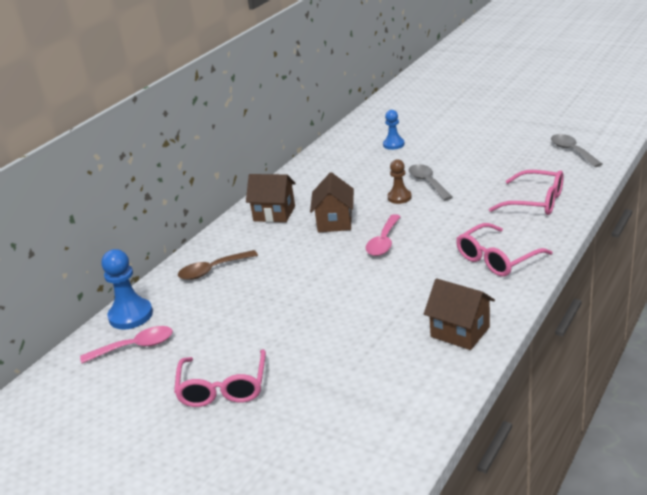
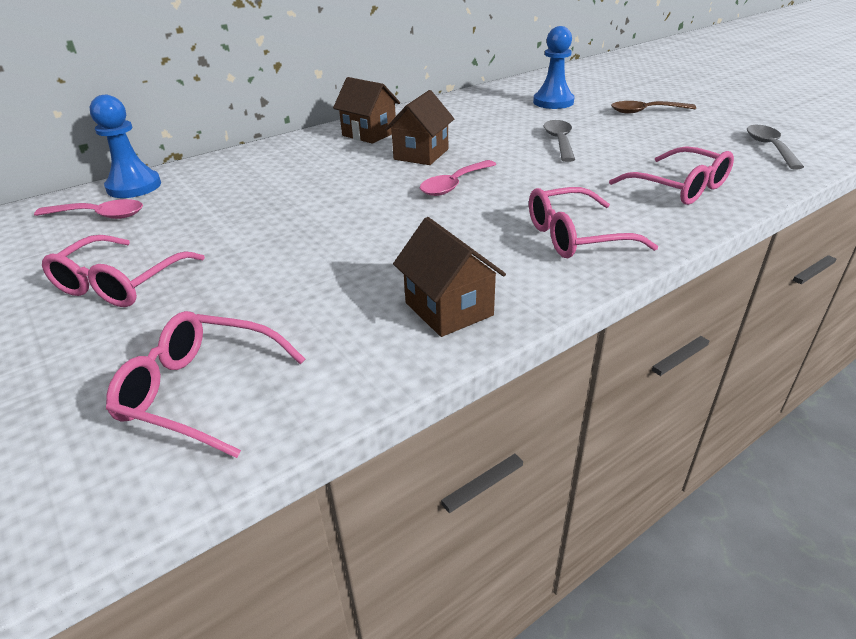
camera: 20 degrees right, 5 degrees up
(212, 270) = (254, 167): brown spoon -> brown spoon (645, 111)
(361, 429) = (200, 391): none -> pink glasses
(393, 144) = (553, 102): blue pawn -> blue pawn, size x1.57
(399, 197) = (514, 148): brown pawn -> none

